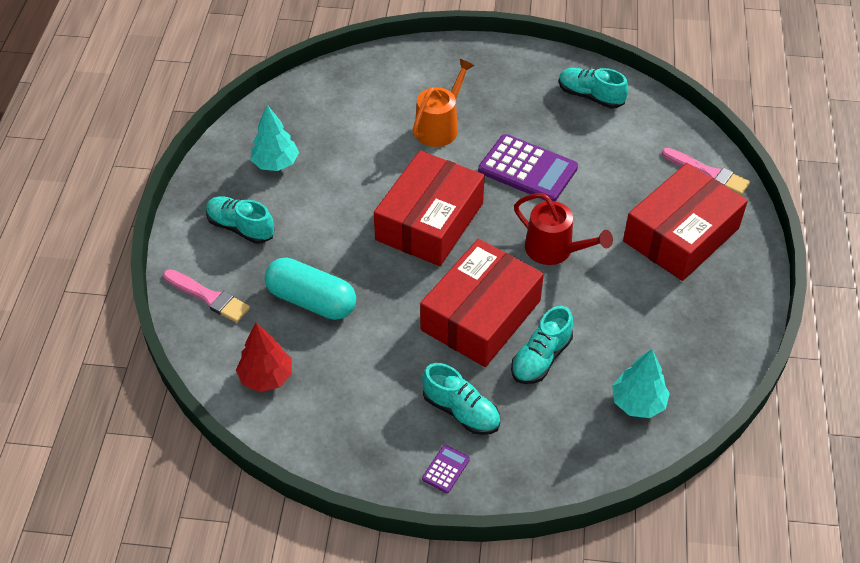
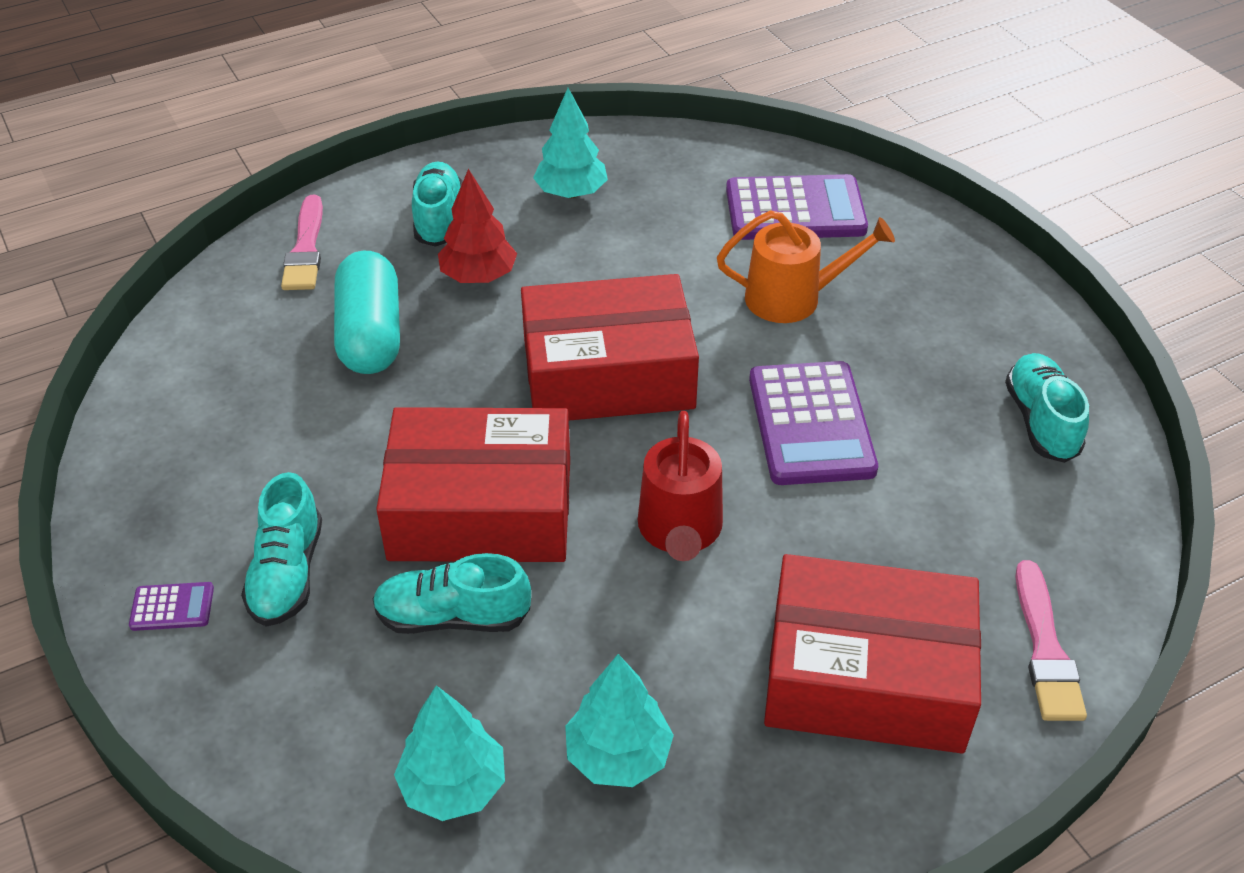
camera: 55 degrees right, 5 degrees down
(266, 377) = (214, 358): red tree -> red tree (478, 276)
(377, 89) = (795, 210): none -> purple calculator
(662, 337) = (618, 755): none -> turquoise tree

